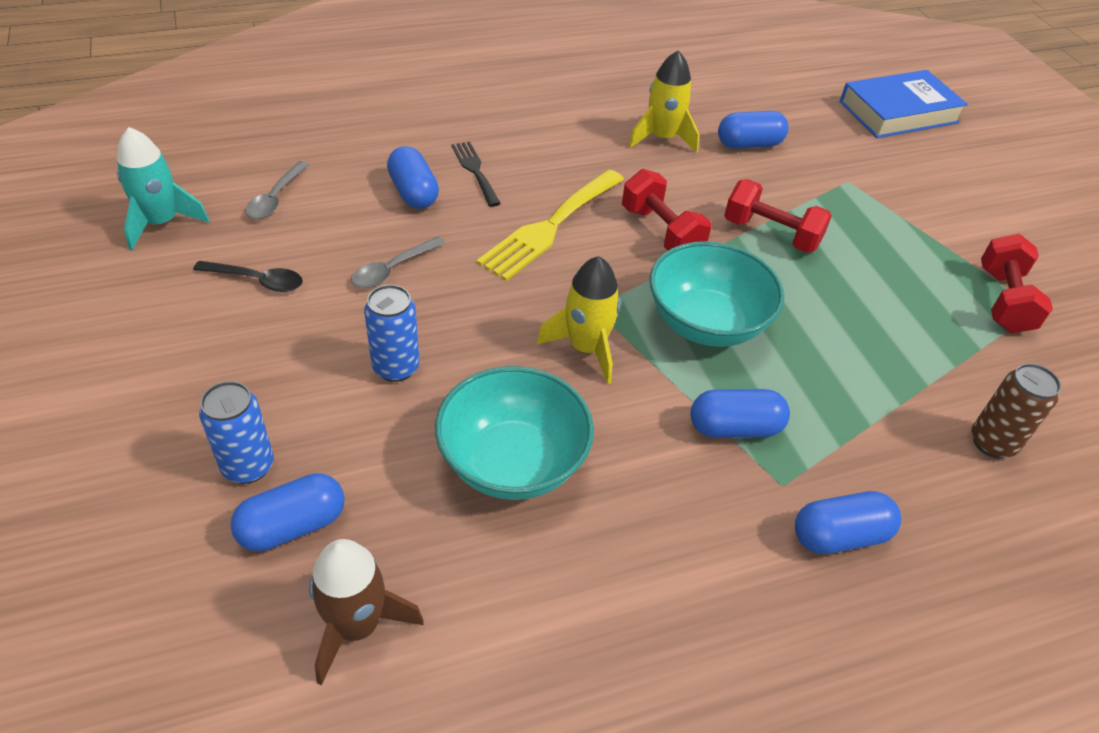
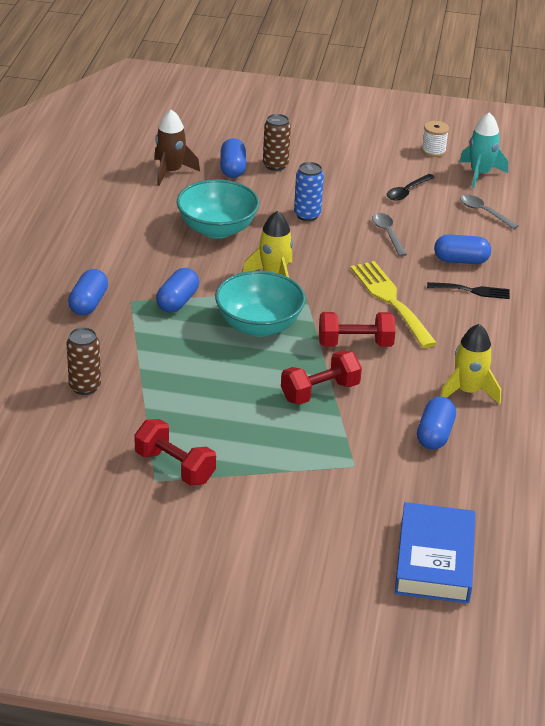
camera: 120 degrees right, 10 degrees down
(104, 285) = (433, 151): none -> white spool
(248, 466) = (275, 165): blue can -> brown can

